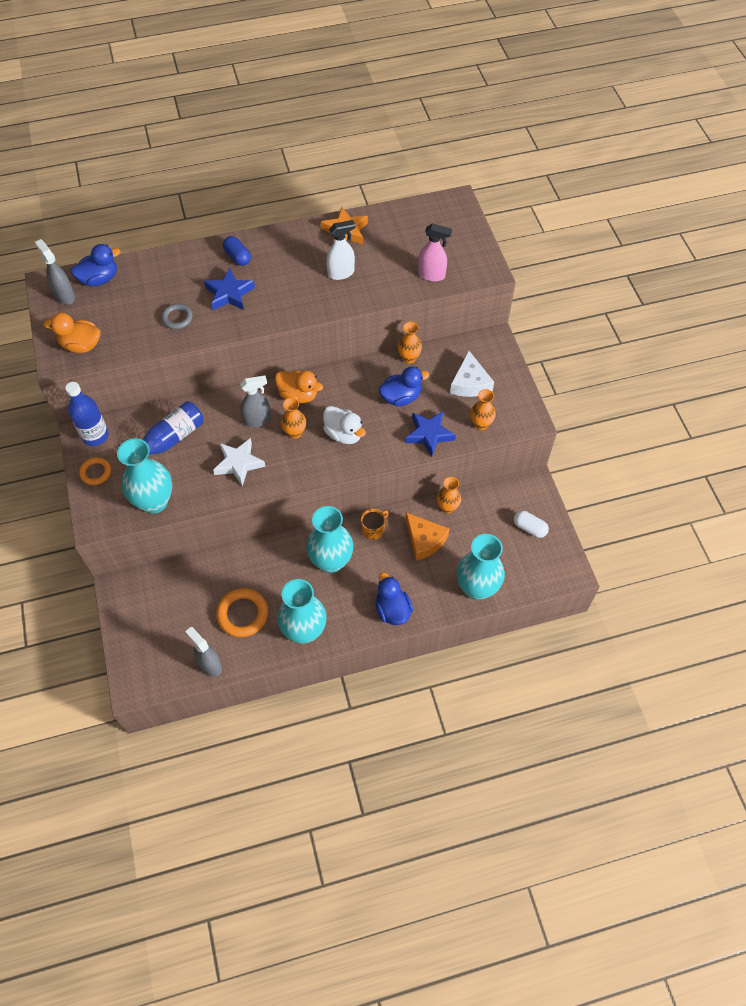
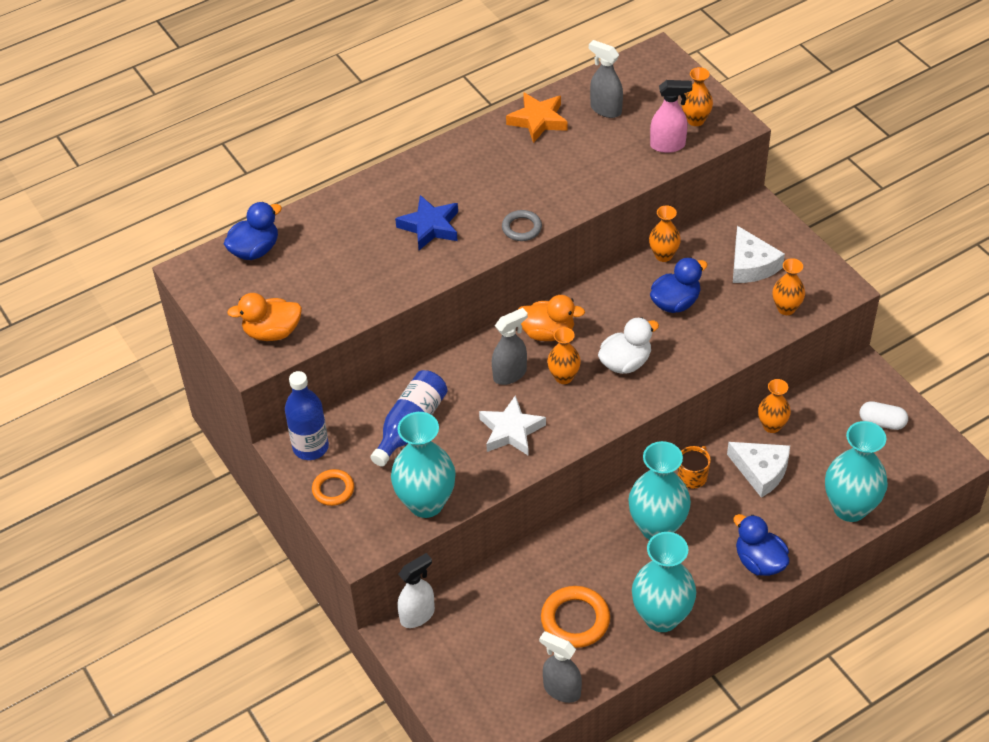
camera: 15 degrees left, 10 degrees down
(65, 296) = (220, 280): grey spray bottle -> grey spray bottle (605, 109)
(177, 318) = (378, 270): grey ring -> grey ring (521, 228)
(237, 257) = (419, 182): blue capsule -> none
(341, 273) = (557, 169): white spray bottle -> white spray bottle (417, 615)
(344, 434) = (625, 362): white duck -> white duck turned 60 degrees counterclockwise
(424, 540) = (761, 471): orange cheese -> white cheese
(429, 434) = (729, 336): blue star -> none
(461, 260) = (695, 120): none -> orange vase

